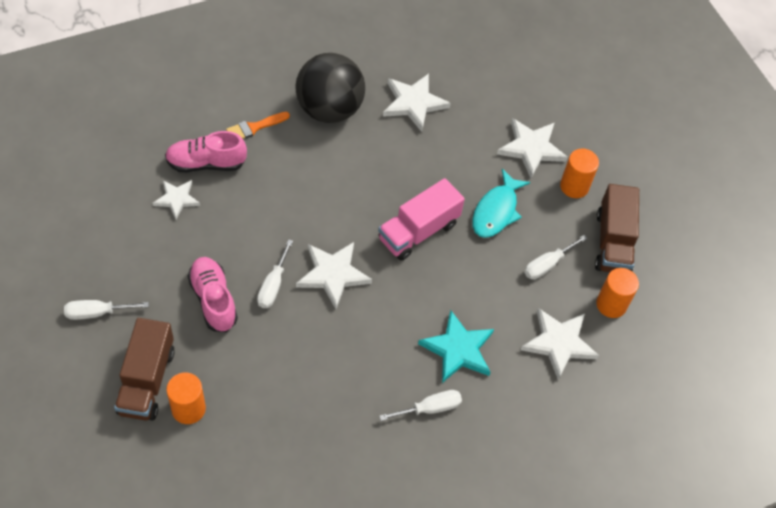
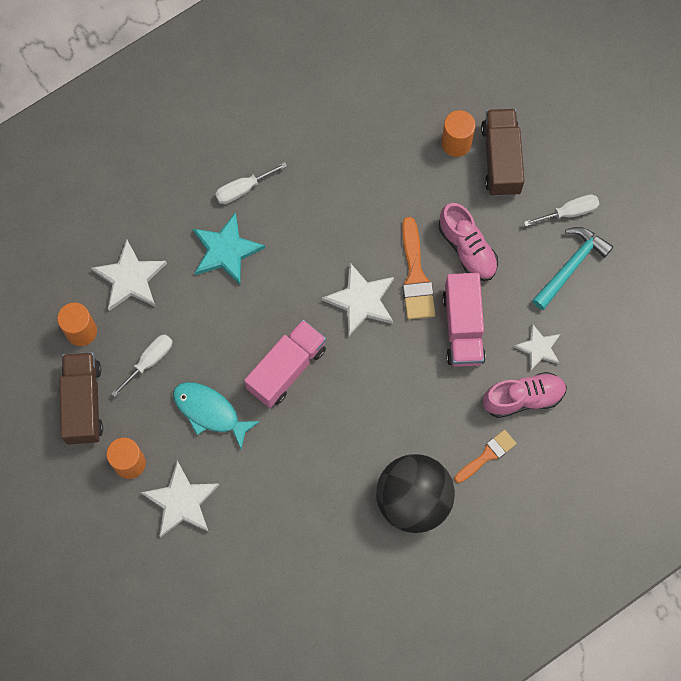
camera: 175 degrees right, 15 degrees up
(116, 263) = (571, 266): none -> turquoise hammer
(242, 231) = (463, 327): none -> pink truck
(273, 285) = (415, 276): white screwdriver -> orange brush
(413, 103) = (322, 532): white star -> none
(496, 211) = (210, 412): turquoise fish -> turquoise fish turned 75 degrees counterclockwise

